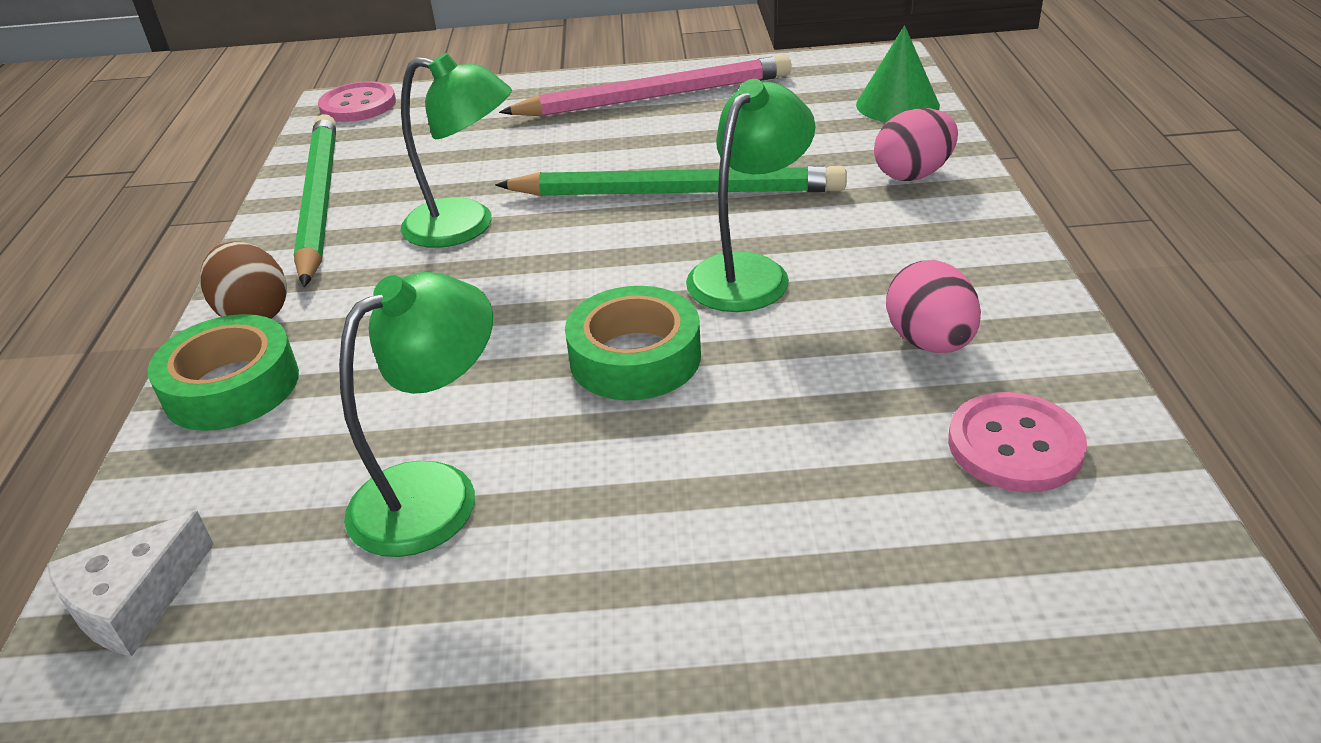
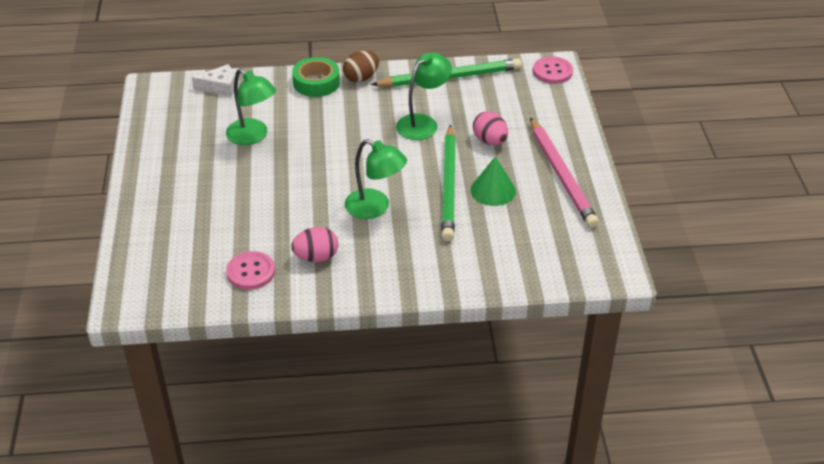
camera: 85 degrees right, 5 degrees up
(134, 601) = (219, 87): white cheese -> white cheese turned 135 degrees clockwise
(466, 226) = (423, 123): green lamp -> green lamp turned 150 degrees counterclockwise
(635, 357) = (318, 177): green tape -> none
(897, 105) = (548, 271): green cone -> green cone (493, 190)
(913, 174) = (462, 268): pink egg -> pink egg (490, 141)

